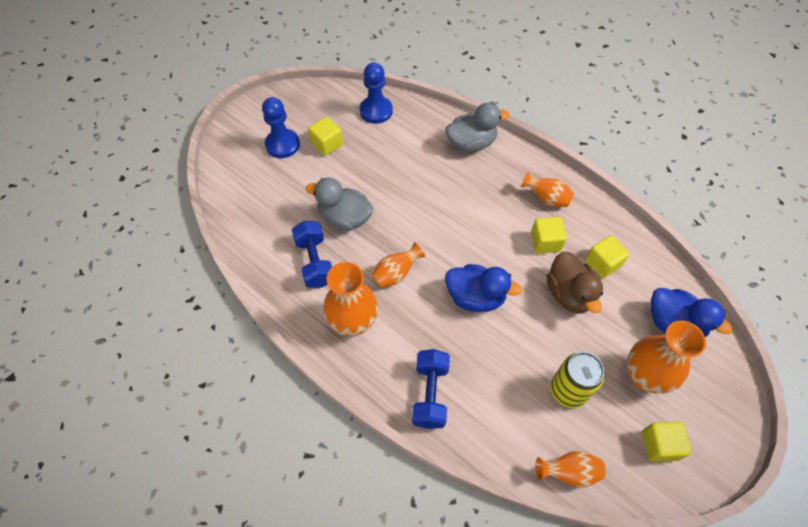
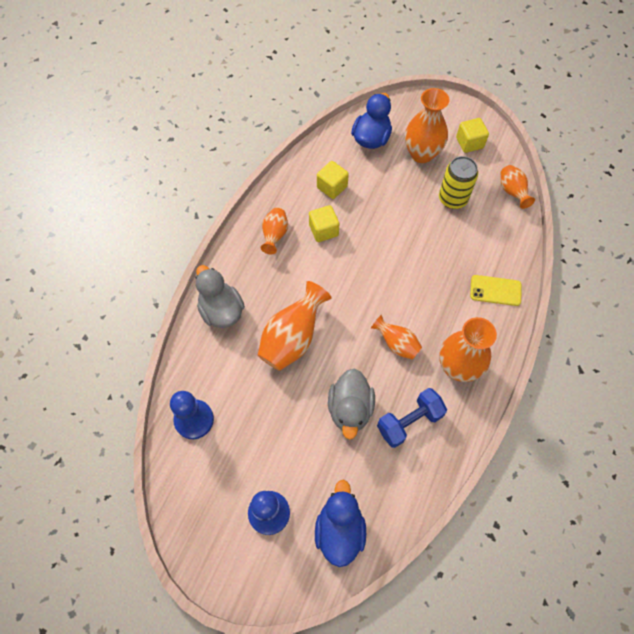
camera: 105 degrees left, 5 degrees up
(327, 144) = (256, 460): yellow cube -> none
(428, 190) = (292, 338): none -> orange vase
(430, 394) = (495, 290): blue dumbbell -> yellow phone
(475, 297) = (397, 274): blue duck -> blue duck (339, 530)
(569, 294) = (369, 207): brown duck -> none

